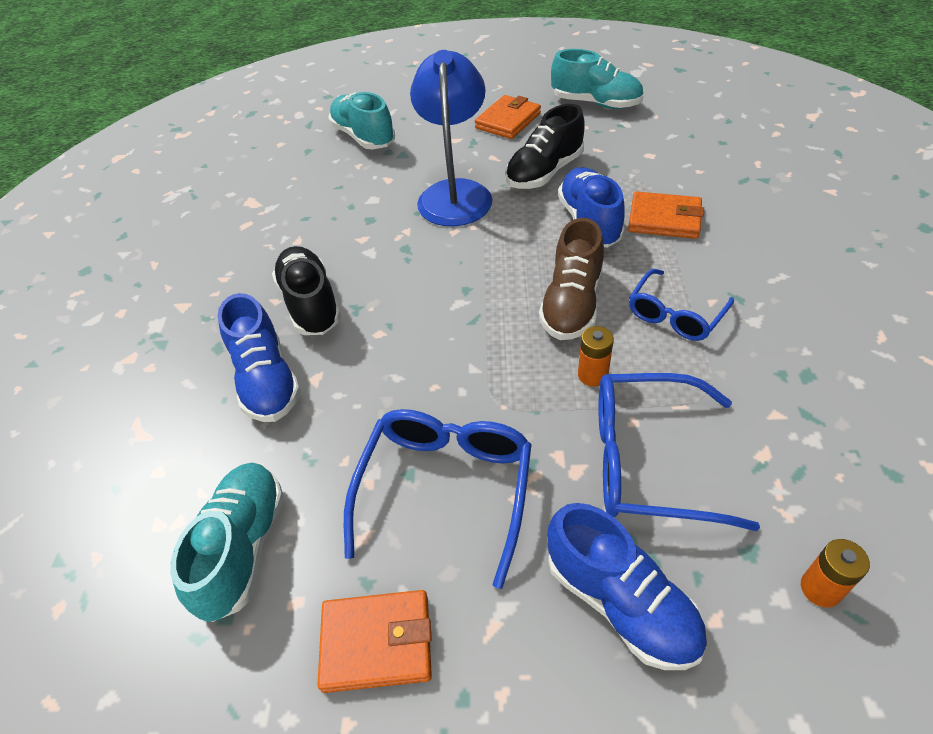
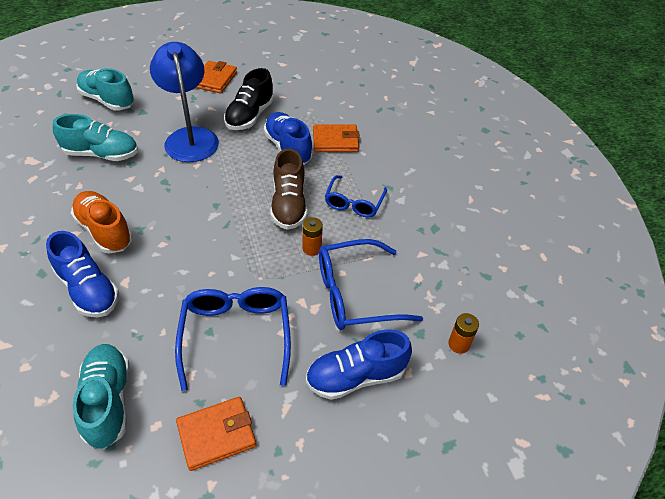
camera: 25 degrees left, 0 degrees up
(310, 304) = (104, 231): black shoe -> orange shoe
(596, 103) = (274, 62): turquoise shoe -> turquoise shoe (101, 154)
(621, 602) = (356, 376): blue shoe -> blue shoe turned 135 degrees clockwise

